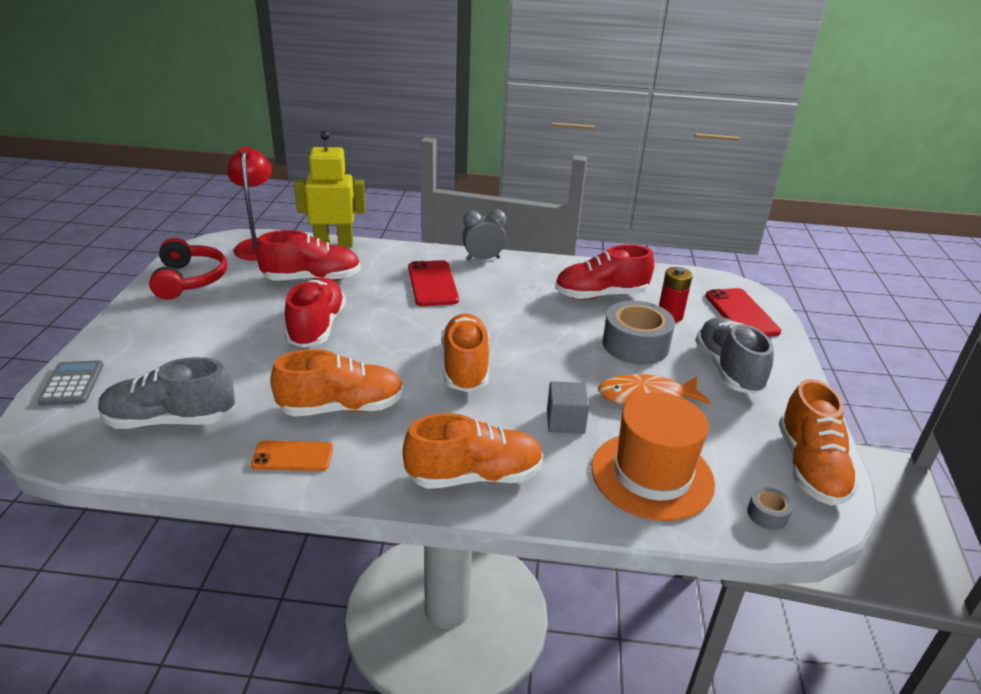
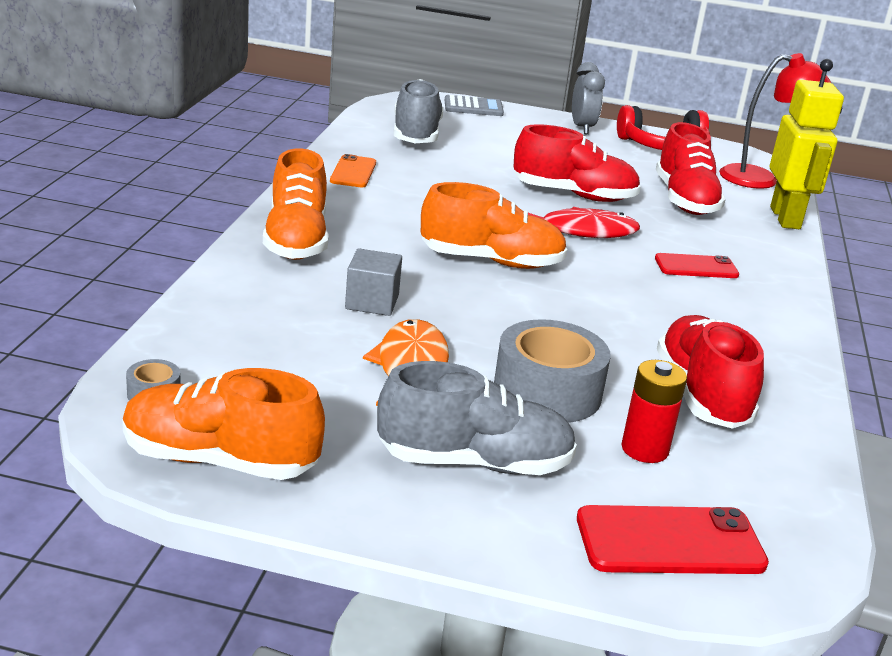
camera: 95 degrees right, 5 degrees down
(342, 407) = (422, 195): orange shoe -> none
(390, 325) = (582, 231): none -> red fish
(432, 284) = (696, 267): red phone -> red phone, size x0.66
(483, 259) = (790, 313): grey clock -> grey clock (582, 128)
(652, 475) = (256, 335): orange hat -> none

